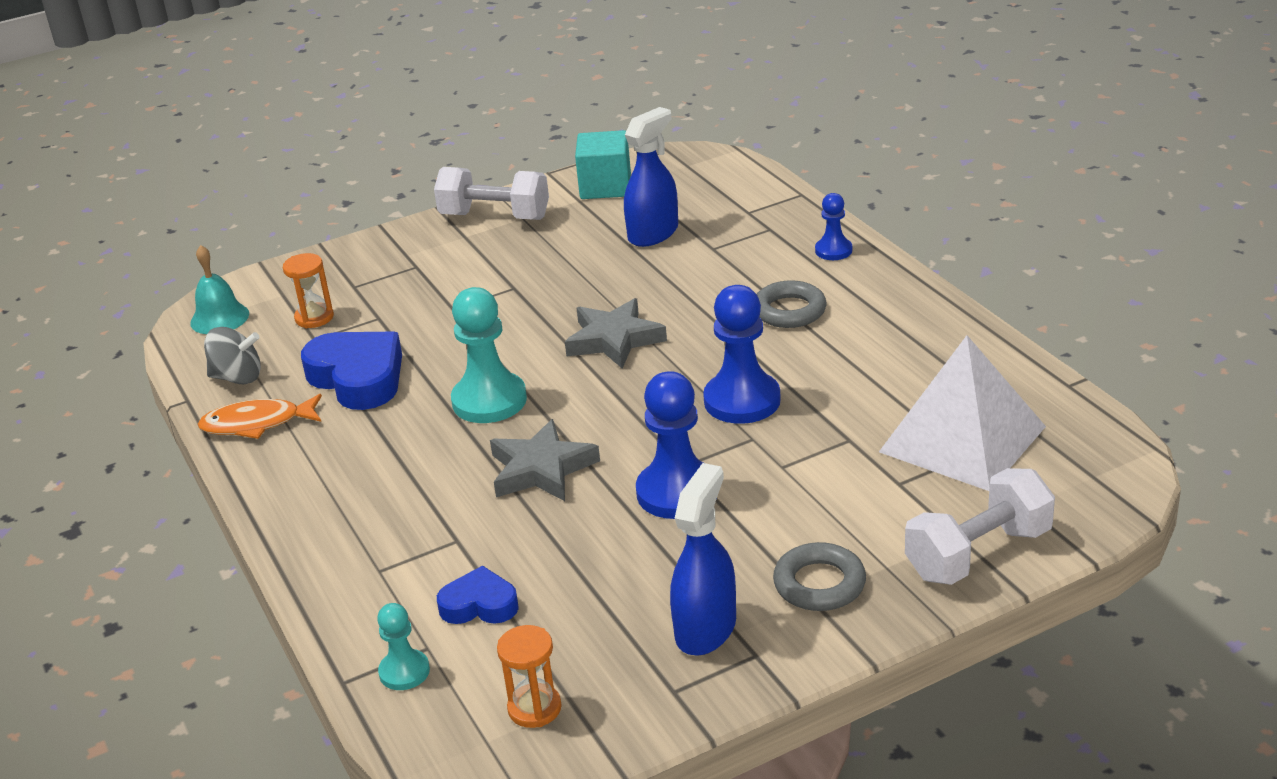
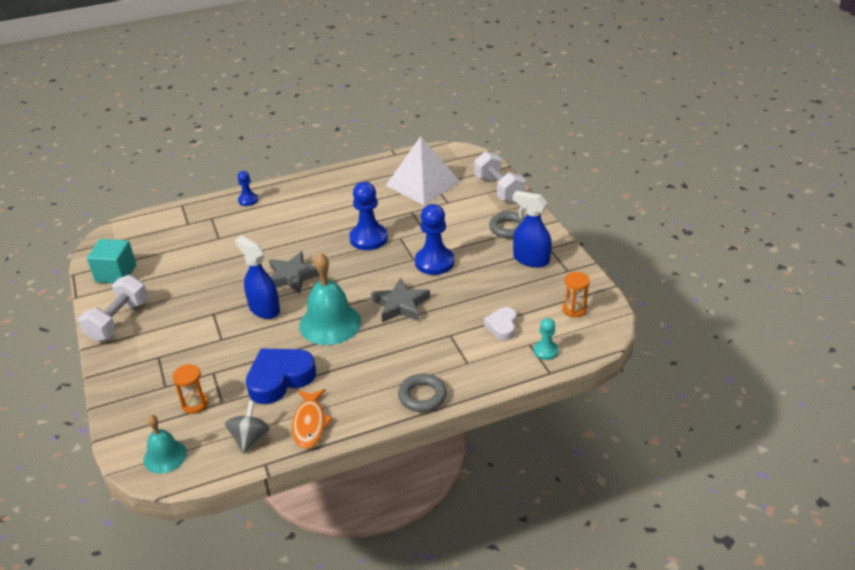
camera: 85 degrees left, 5 degrees up
(479, 605) = (502, 326): blue heart -> white heart
(489, 401) = (330, 323): turquoise pawn -> turquoise bell
(653, 233) = (187, 257): blue spray bottle -> blue spray bottle (264, 309)
(789, 311) = (297, 218): grey ring -> grey ring (422, 396)

